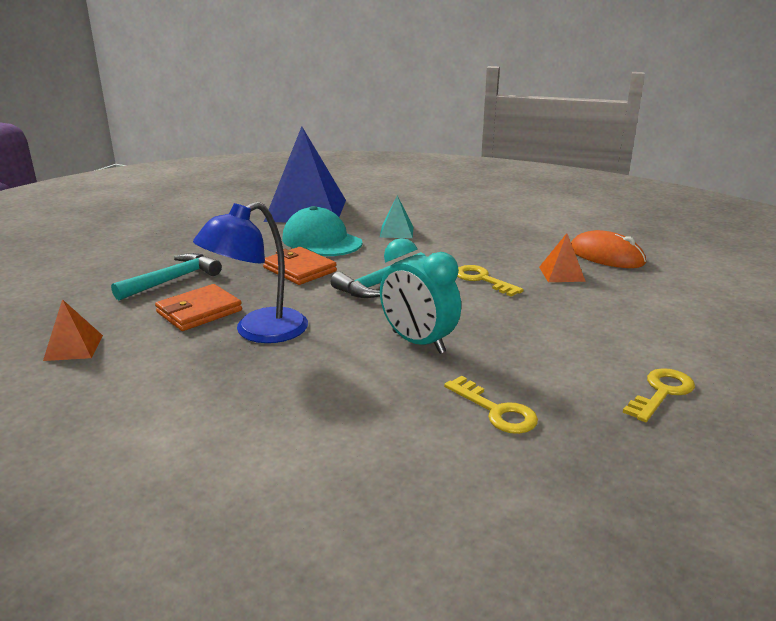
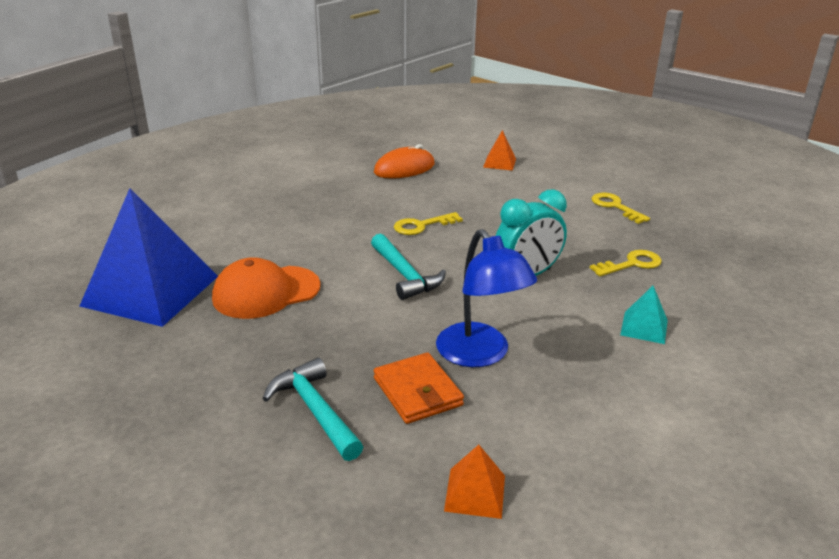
camera: 75 degrees left, 5 degrees up
(299, 269) = (340, 316): orange wallet -> none
(321, 241) = (266, 292): turquoise cap -> orange cap
(396, 231) = (276, 245): turquoise pyramid -> turquoise pyramid (644, 327)
(561, 274) = (428, 192): orange pyramid -> orange pyramid (499, 163)

